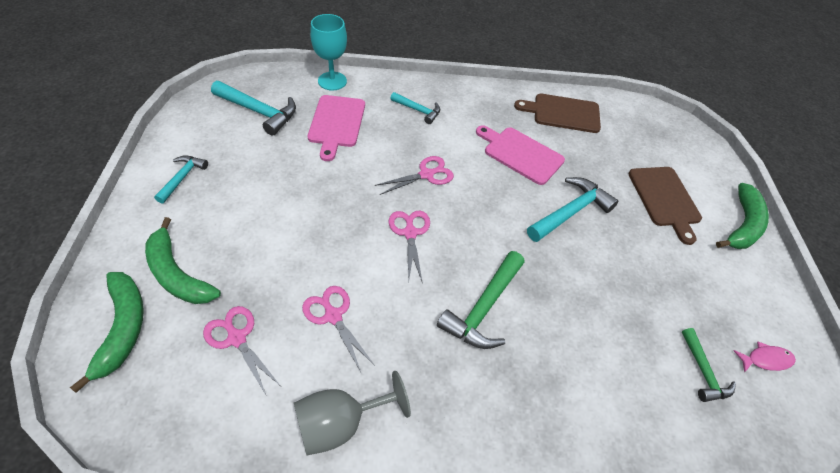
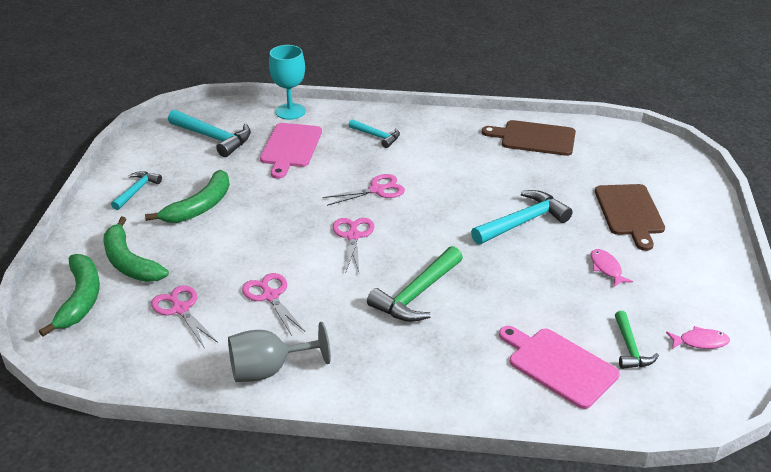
camera: 10 degrees right, 15 degrees down
(521, 154) = (480, 173): pink cutting board -> pink cutting board (559, 365)
(658, 268) = (606, 268): none -> pink fish
(742, 225) = (711, 235): green banana -> green banana (199, 207)

